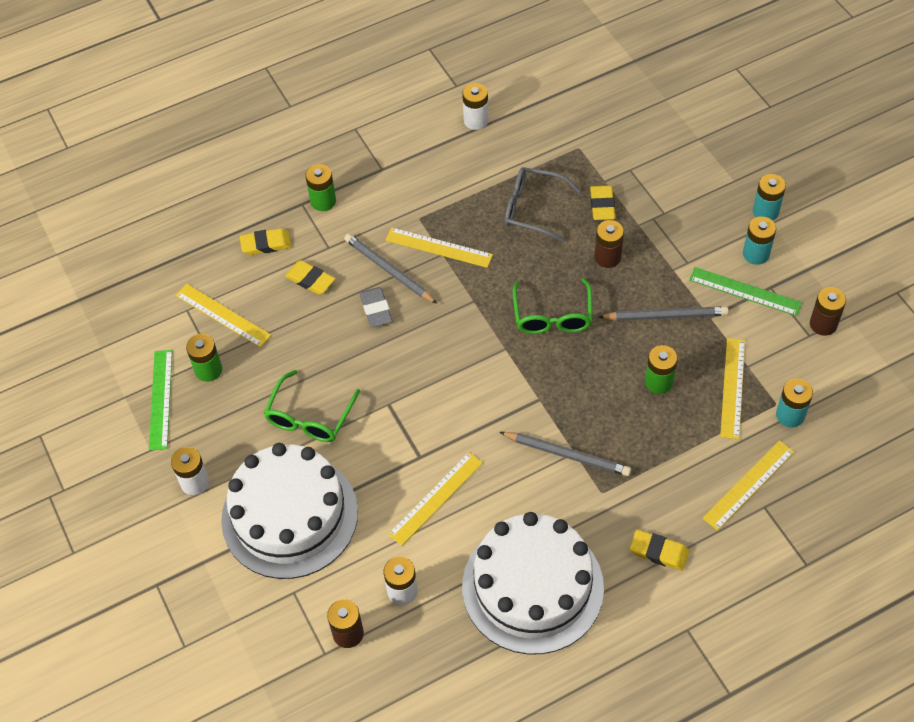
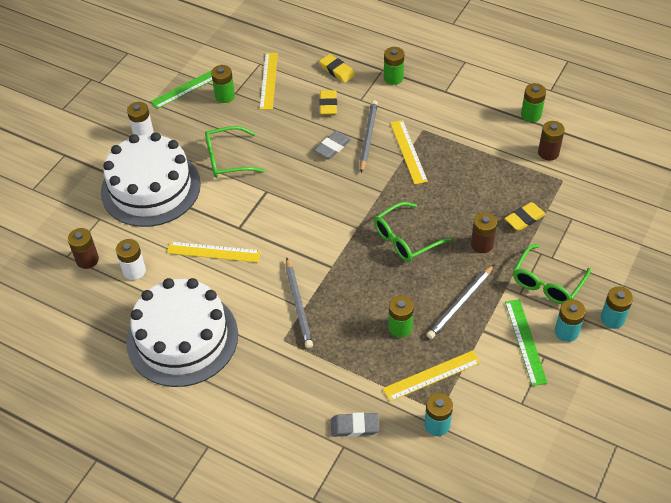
camera: 55 degrees right, 5 degrees down
(476, 120) = (531, 115): white battery -> green battery
(533, 209) = (485, 183): grey glasses -> none
(659, 552) = (258, 397): yellow eraser -> none
(665, 316) = (460, 303): grey pencil -> grey pencil turned 75 degrees clockwise
(690, 234) = (547, 282): none -> green glasses
(748, 485) = (354, 427): yellow ruler -> grey eraser
(823, 324) = (539, 407): brown battery -> brown battery (548, 153)

